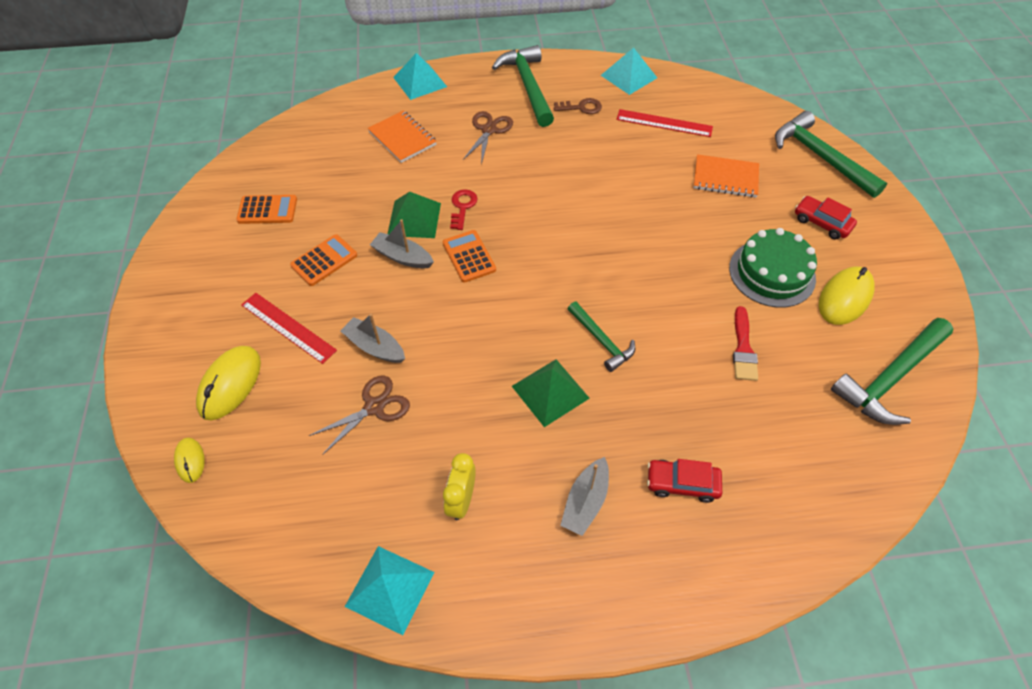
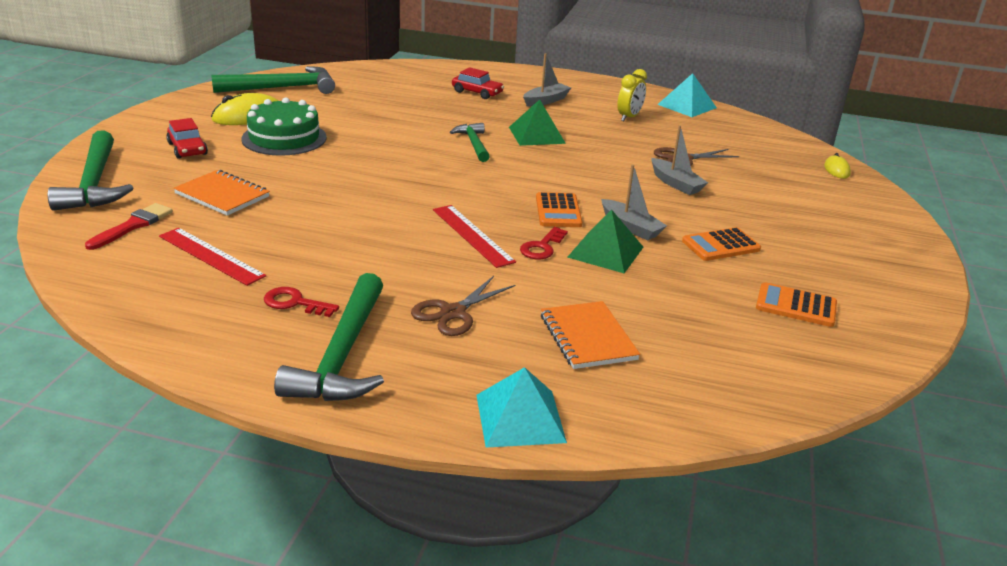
camera: 160 degrees left, 25 degrees down
(230, 384) = (812, 195): yellow mouse -> none
(288, 327) = (760, 212): red ruler -> red ruler (472, 235)
(581, 107) = (295, 303): brown key -> red key
(629, 76) = (172, 322): turquoise pyramid -> none
(743, 348) = (366, 117): red brush -> red brush (133, 225)

